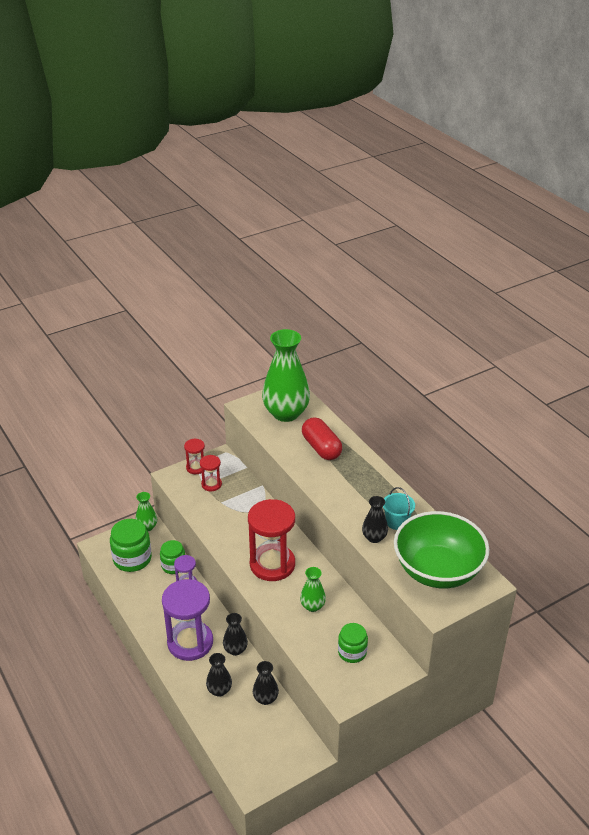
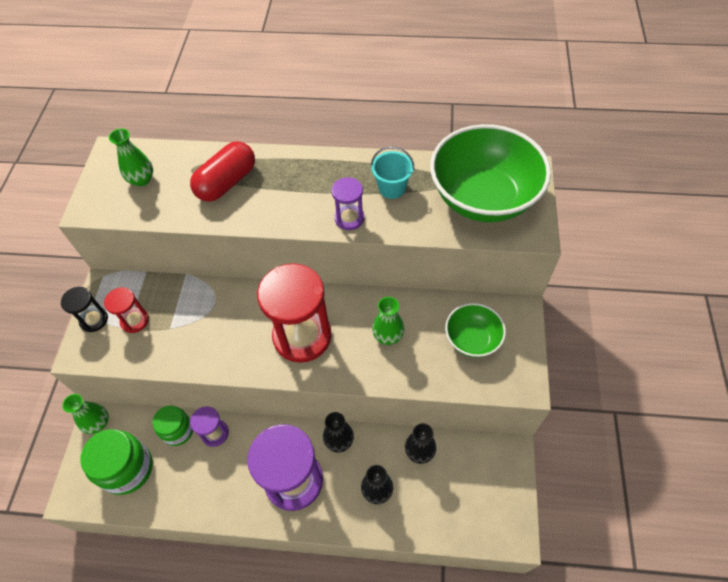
camera: 50 degrees left, 20 degrees up
(196, 467) = (94, 320): red hourglass -> black hourglass
(286, 413) = (142, 179): green vase -> green vase, size x0.47
(321, 448) = (227, 182): red capsule -> red capsule turned 60 degrees counterclockwise
(352, 515) = (349, 218): none -> purple hourglass
(352, 652) = (472, 339): green jar -> green bowl
(374, 537) = (396, 220): black vase -> none

